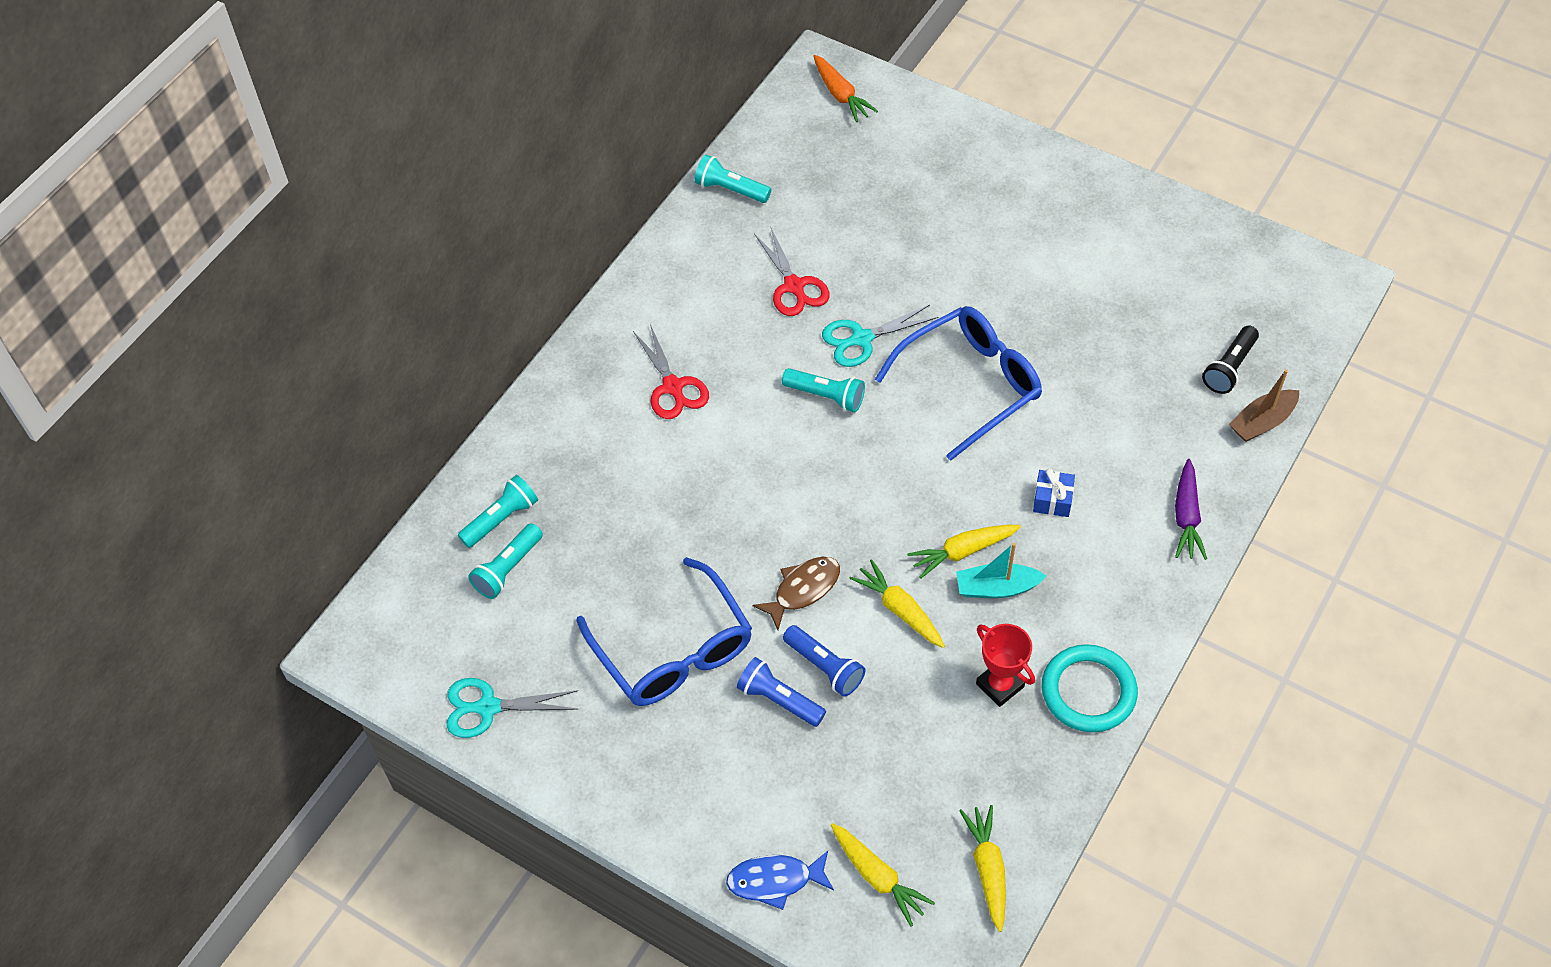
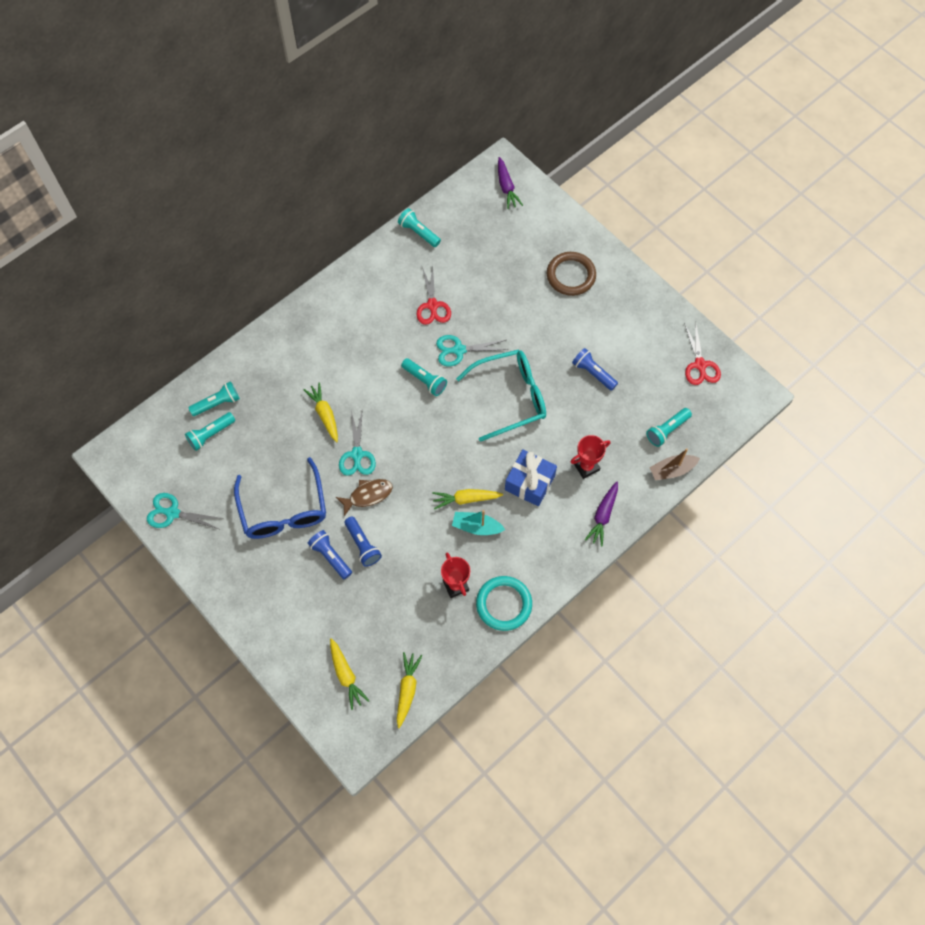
camera: 15 degrees right, 10 degrees up
(673, 387) = (340, 350): red scissors -> red scissors (700, 365)
(761, 534) = (357, 455): none -> turquoise scissors
(775, 881) = (290, 660): blue fish -> none
(841, 95) = (506, 187): orange carrot -> purple carrot
(899, 609) = (417, 523): yellow carrot -> yellow carrot (324, 414)
(970, 385) = (510, 397): blue glasses -> turquoise glasses
(990, 191) = (571, 275): none -> brown ring
(1052, 500) = (529, 482): blue gift -> blue gift, size x1.78
(1082, 317) = (593, 373): none -> blue flashlight
(1130, 453) = (586, 467): none -> red trophy
(1229, 368) = (667, 430): black flashlight -> turquoise flashlight

